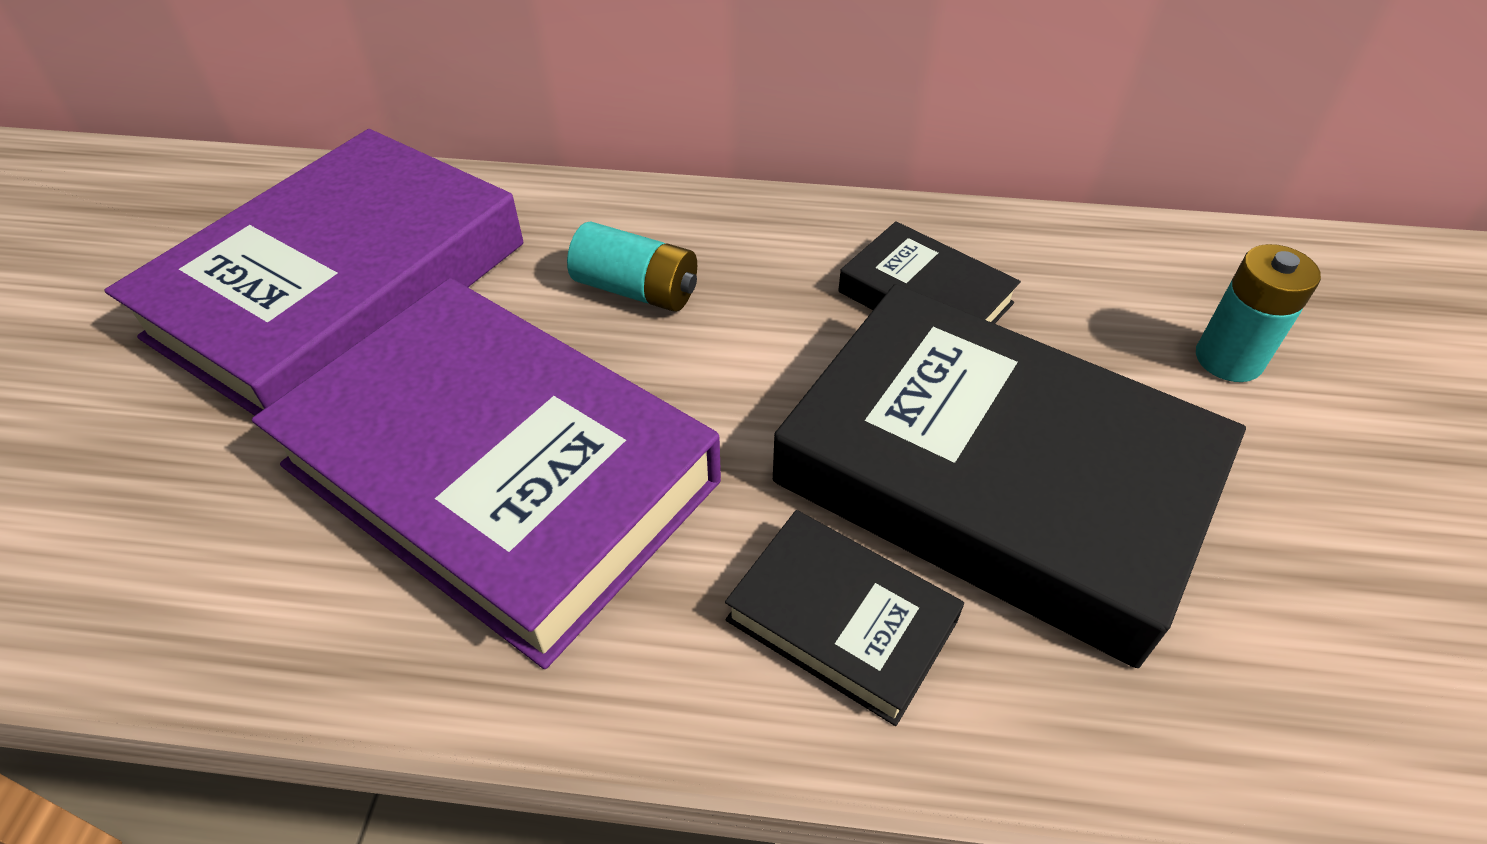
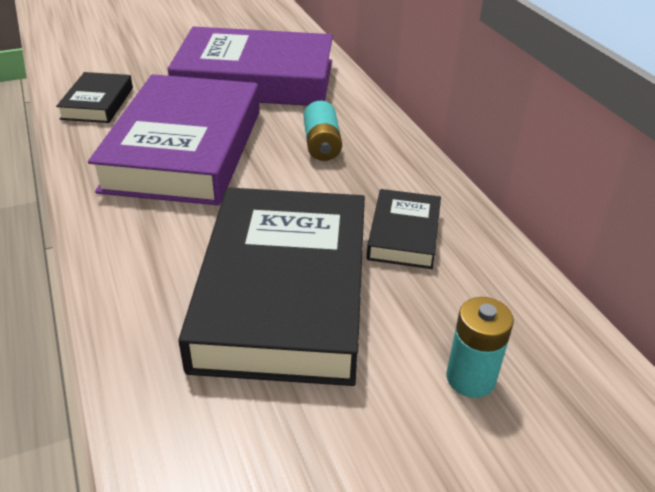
camera: 60 degrees right, 10 degrees down
(841, 621) = (160, 264): black book -> black book (97, 103)

